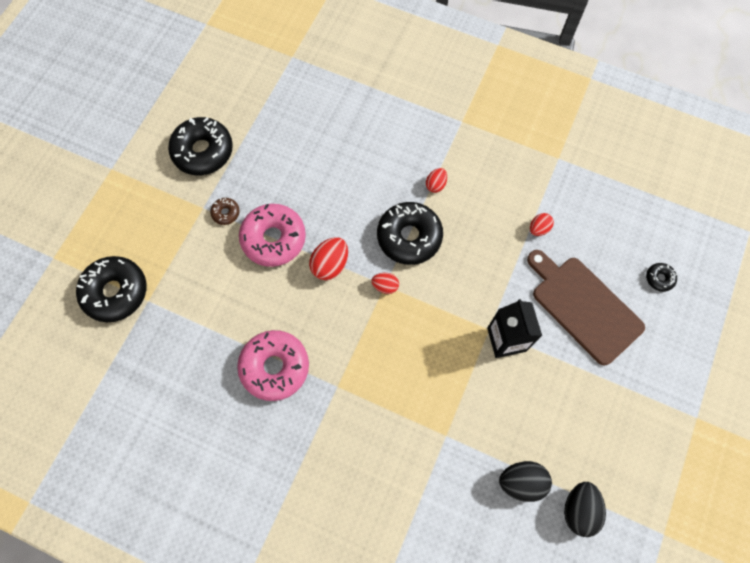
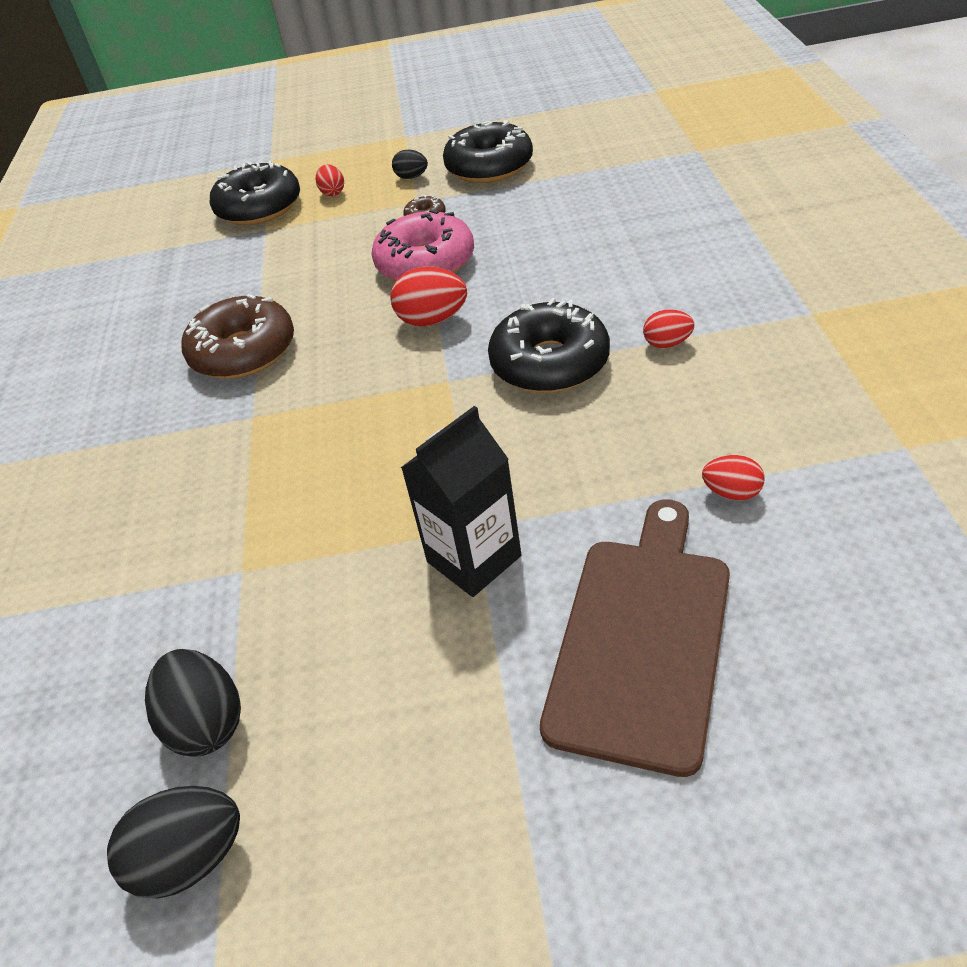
camera: 65 degrees right, 25 degrees down
(171, 194) = (411, 177): none -> black egg
(275, 367) = (243, 352): pink donut -> brown donut
(385, 286) = (446, 381): red egg -> red egg (333, 192)
(659, 278) = (845, 745): black donut -> none

